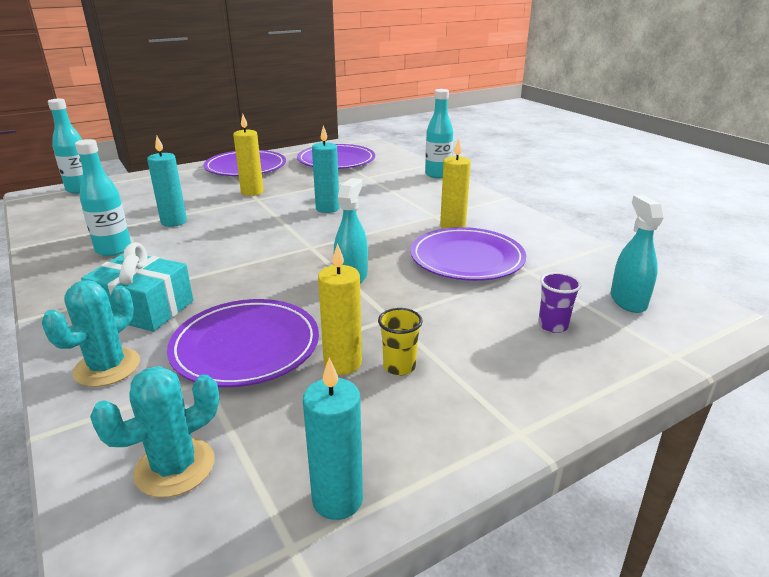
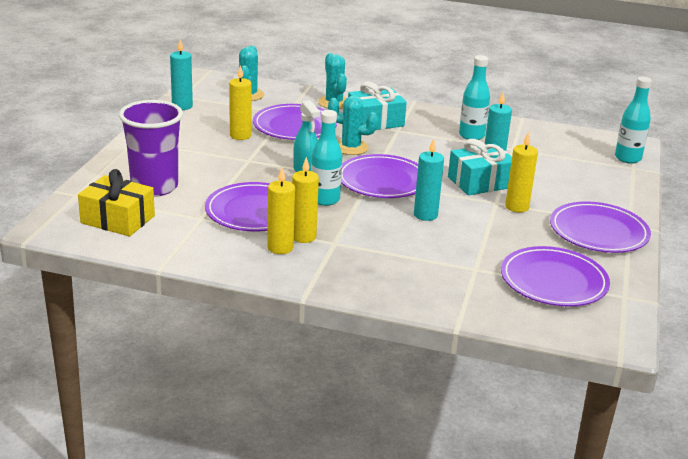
camera: 135 degrees right, 0 degrees up
(228, 213) = (480, 182): none -> turquoise gift
(250, 286) = (350, 147): none -> turquoise cactus
(300, 242) = (382, 181): none -> purple plate
(399, 366) = (213, 143): yellow cup -> none
(437, 174) = (419, 305): turquoise bottle -> turquoise bottle (325, 199)
(484, 226) = (280, 248): none -> yellow candle
(552, 326) = (154, 187): purple cup -> purple cup, size x2.31
(628, 301) = (117, 219): turquoise spray bottle -> yellow gift

